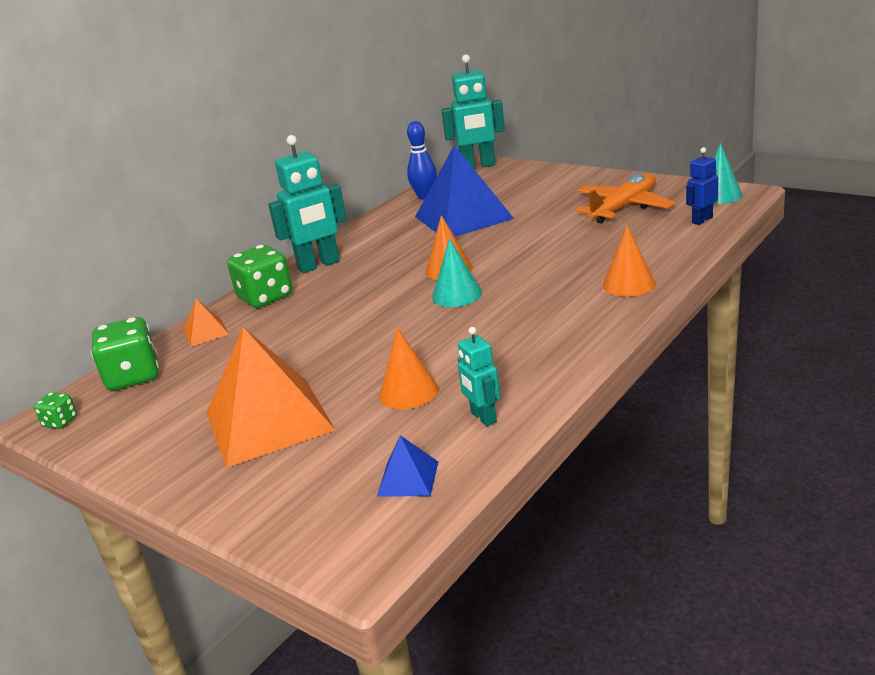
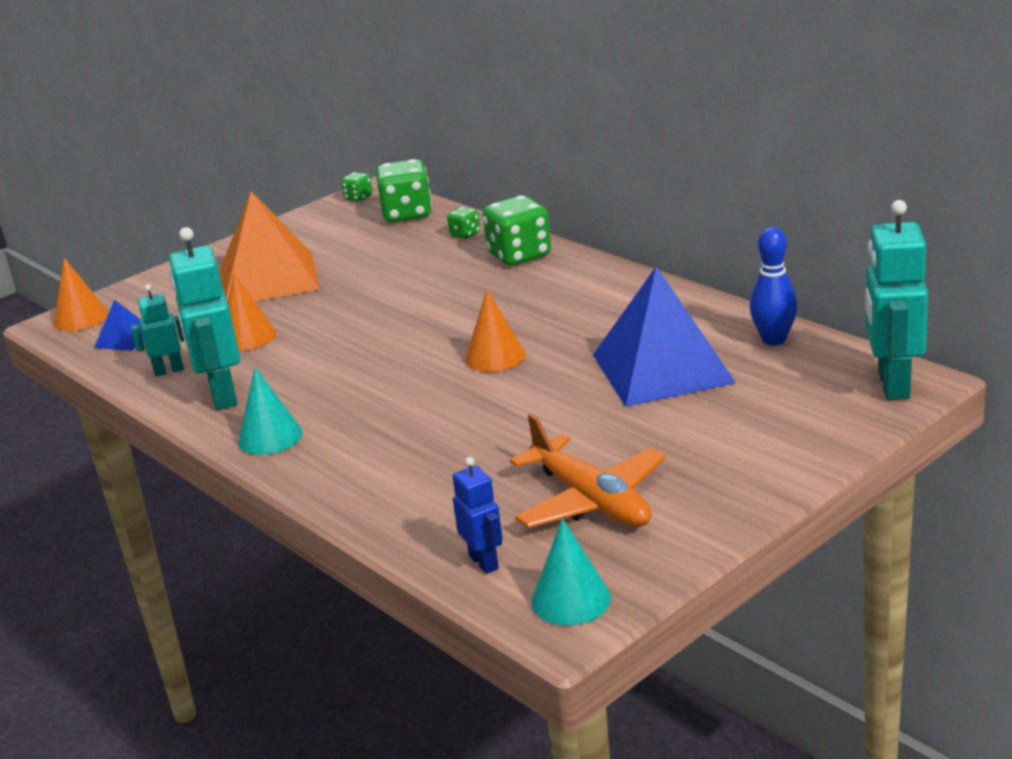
camera: 100 degrees right, 0 degrees up
(206, 332) = (465, 234): orange pyramid -> green dice
(319, 265) = (582, 278): turquoise robot -> turquoise robot (222, 396)
(457, 295) = (421, 361): turquoise cone -> turquoise cone (270, 437)
(629, 284) = (340, 472): orange cone -> orange cone (81, 318)

